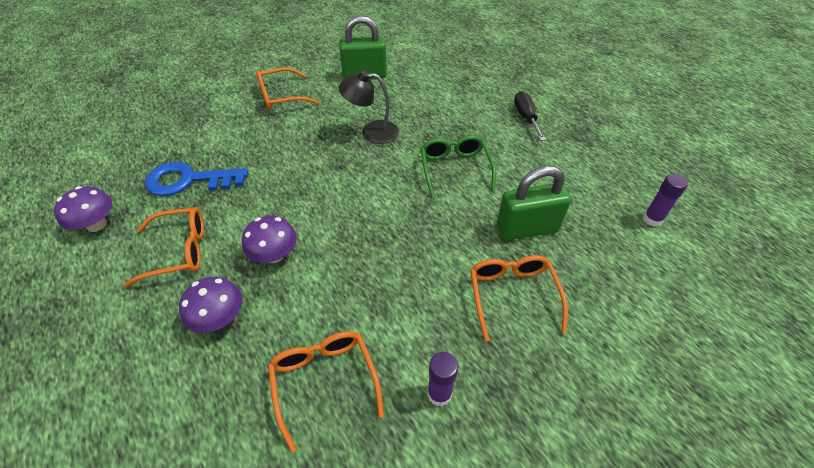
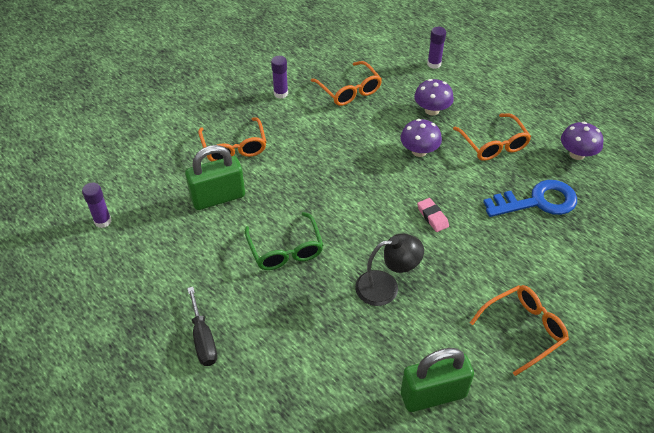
camera: 170 degrees right, 0 degrees up
(151, 425) = (434, 64): none -> purple glue stick
(179, 251) = (493, 144): orange glasses -> orange glasses turned 90 degrees counterclockwise
(302, 180) = (432, 217): none -> pink eraser

